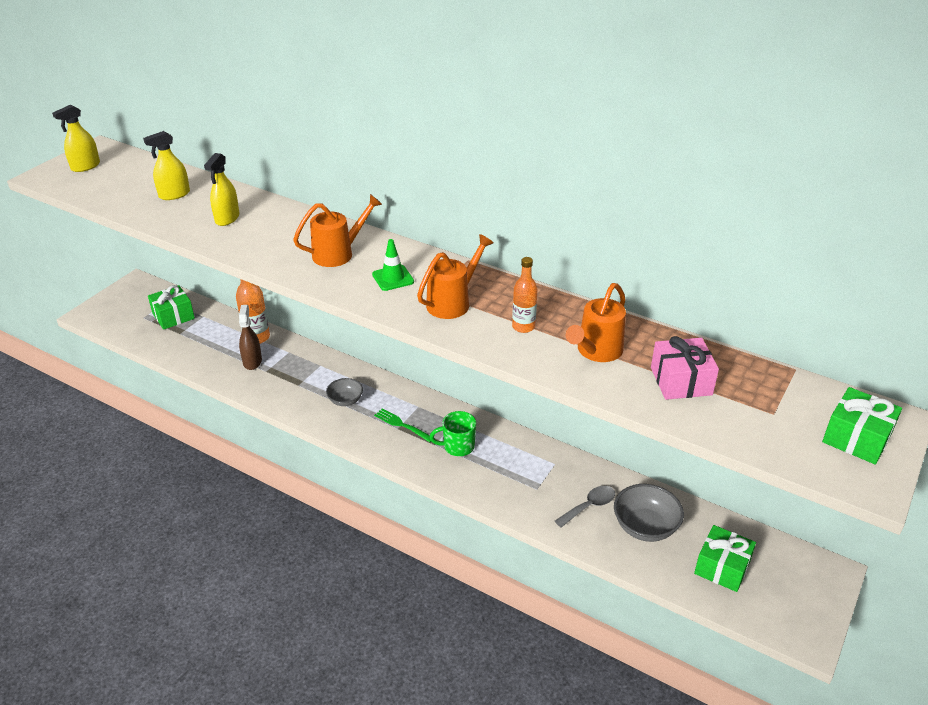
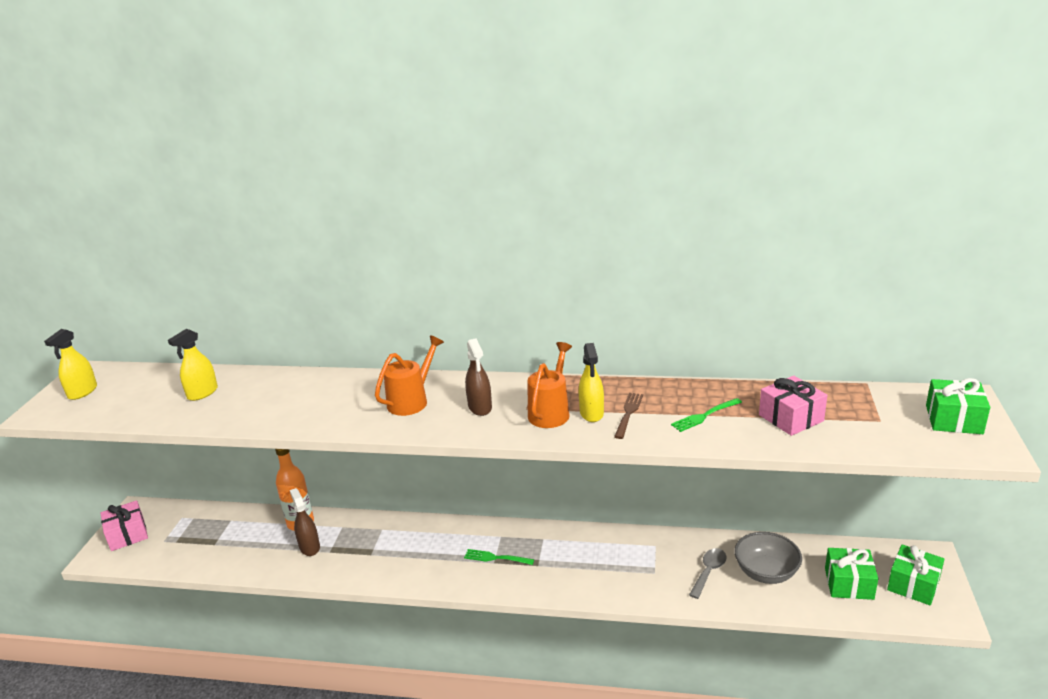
camera: 20 degrees left, 10 degrees down
(119, 303) = (127, 534): none -> pink gift
(173, 316) = (197, 529): green gift -> green gift (913, 585)
(227, 218) = (275, 400): yellow spray bottle -> yellow spray bottle (591, 413)
(345, 400) = (427, 553): grey bowl -> none
(393, 278) = (480, 407): green traffic cone -> brown spray bottle
(458, 446) = (560, 560): green mug -> none
(523, 327) = (628, 414): orange bottle -> brown fork
(596, 351) = (705, 415): orange watering can -> green fork

